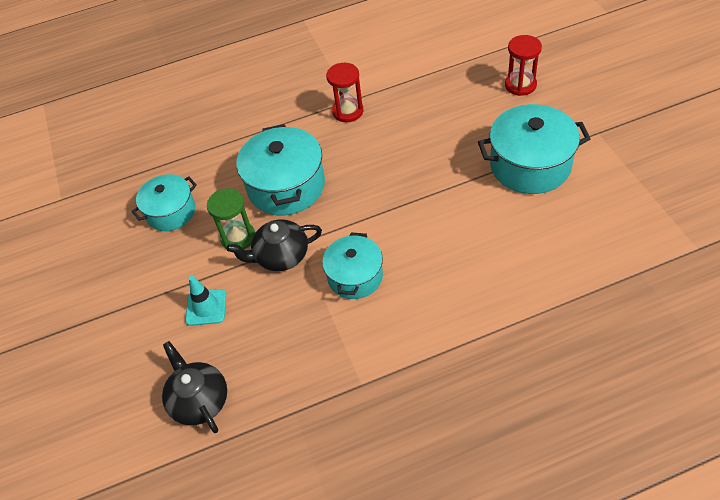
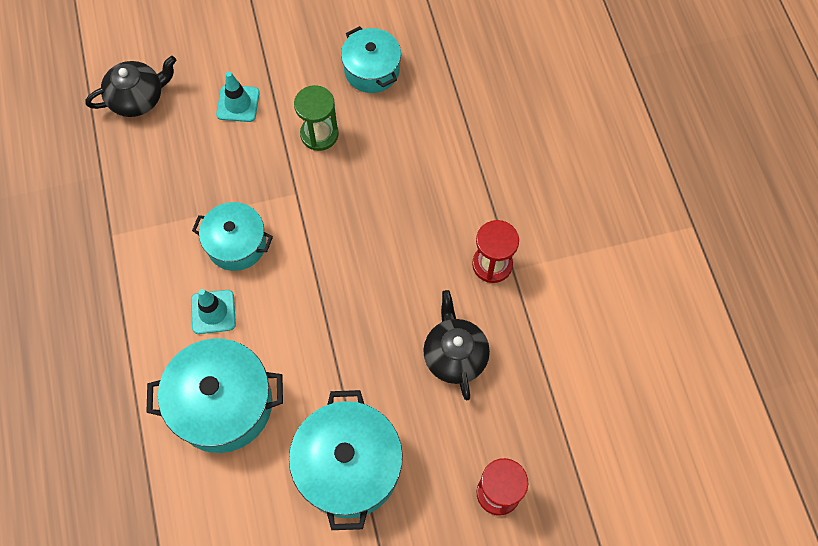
camera: 90 degrees right, 15 degrees up
(280, 256) = (283, 174): black teapot -> black teapot (455, 355)
(286, 186) = (381, 185): turquoise pot -> turquoise pot (223, 404)
(424, 280) = (213, 312): none -> turquoise traffic cone

